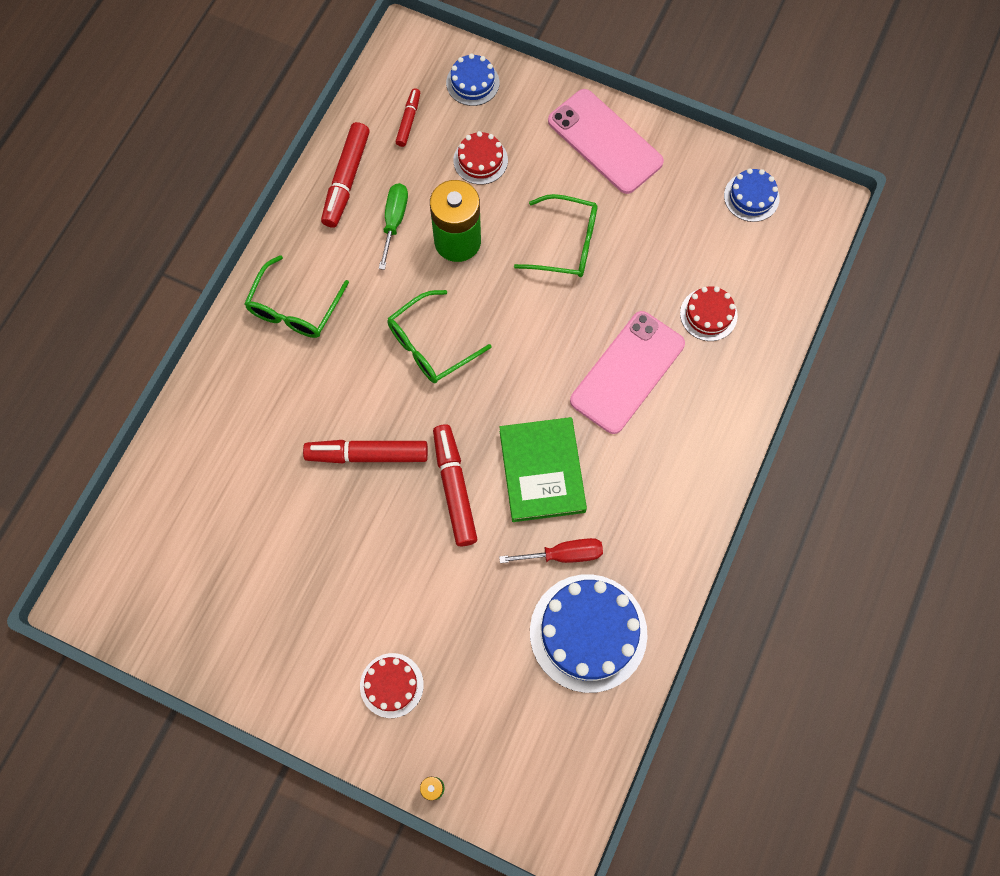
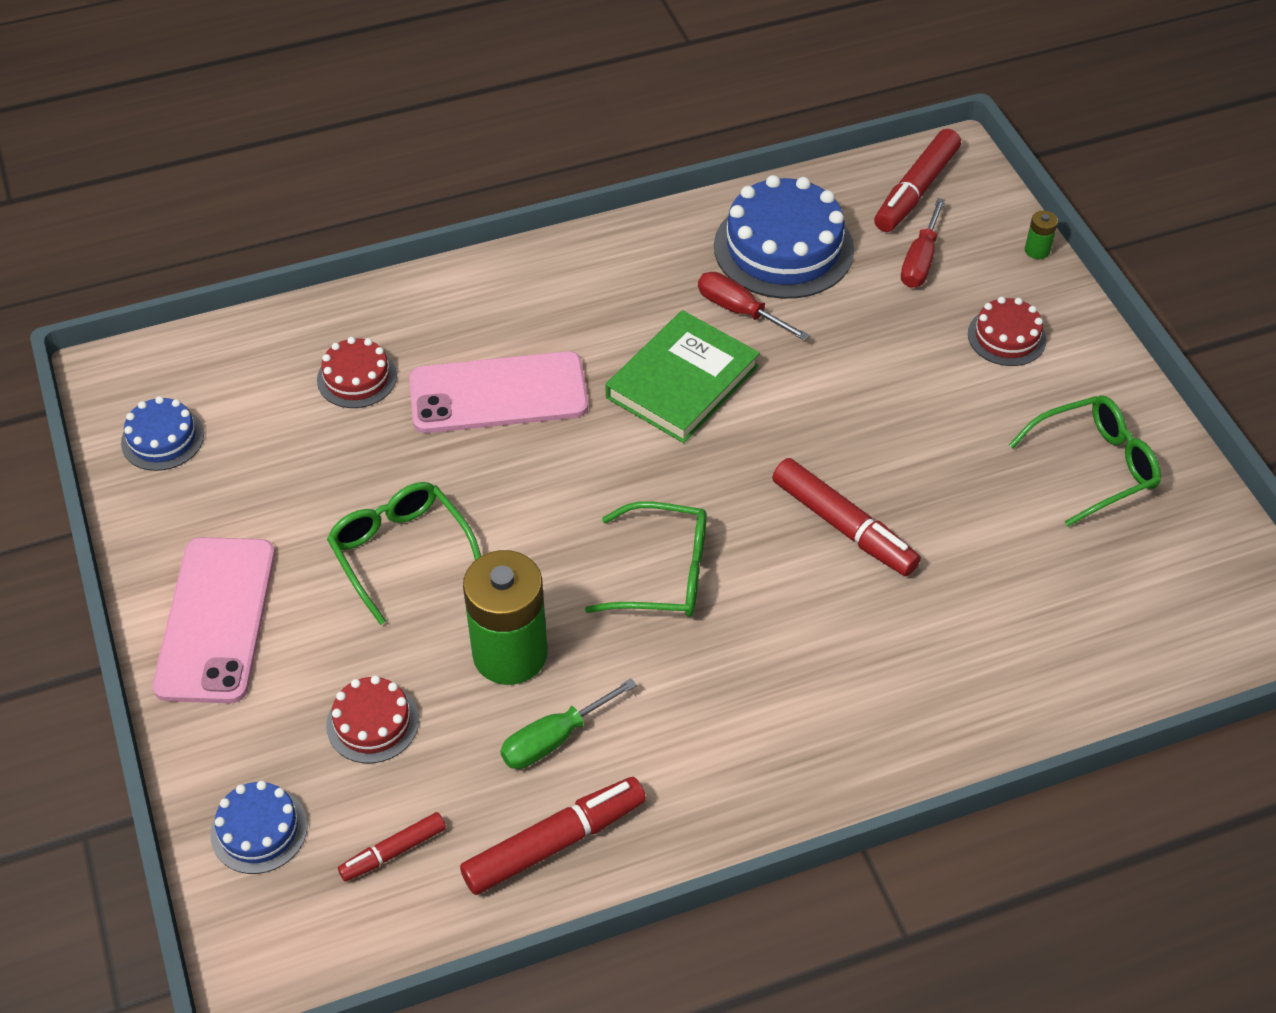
camera: 135 degrees left, 20 degrees down
(295, 307) = (775, 739): green glasses -> green glasses (1093, 466)
(454, 488) = (784, 432): red marker -> red marker (916, 190)
(497, 703) = (920, 261): none -> red screwdriver

